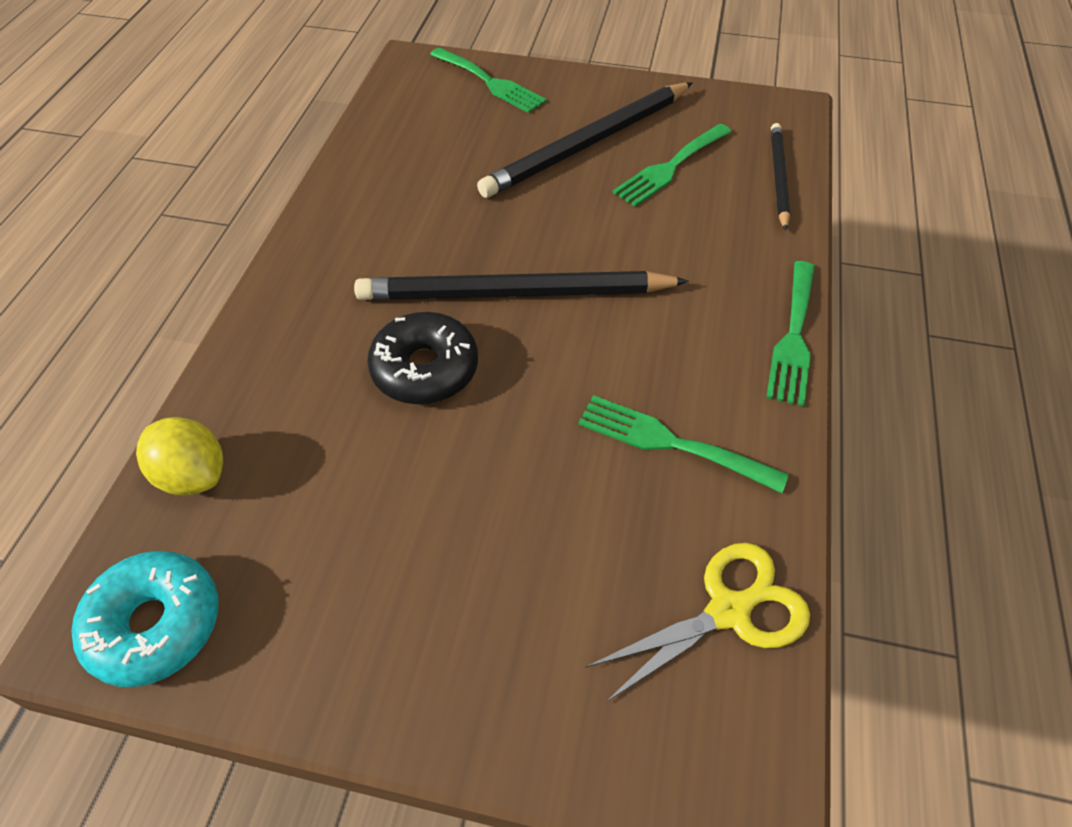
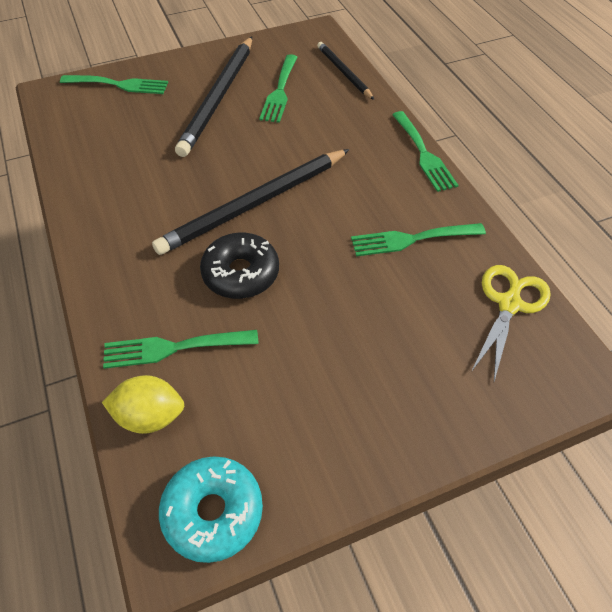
camera: 35 degrees left, 0 degrees up
(281, 414) = (173, 348): none -> green fork

